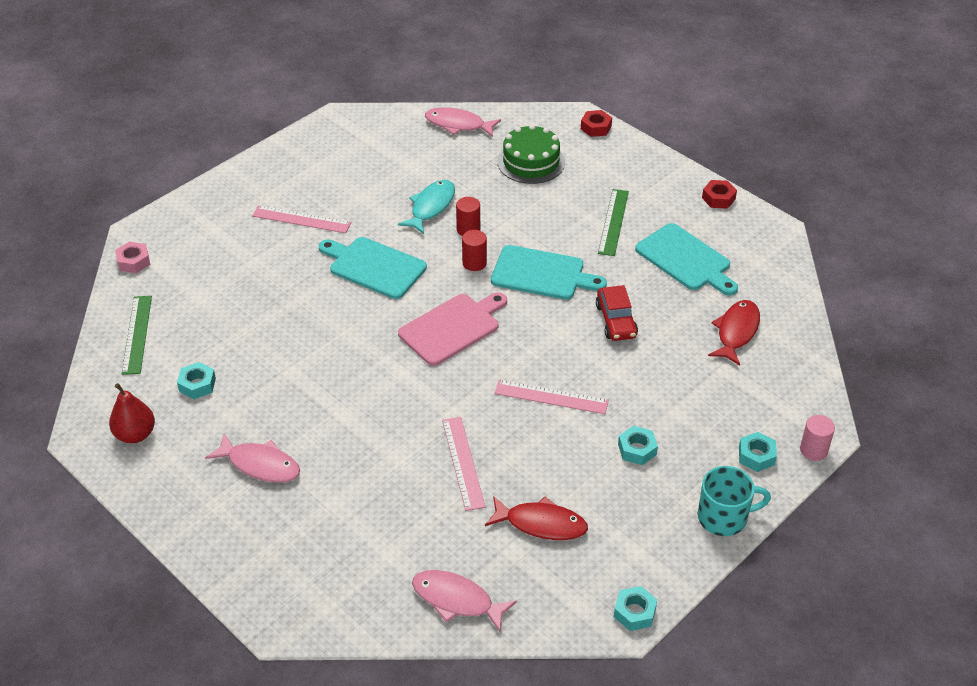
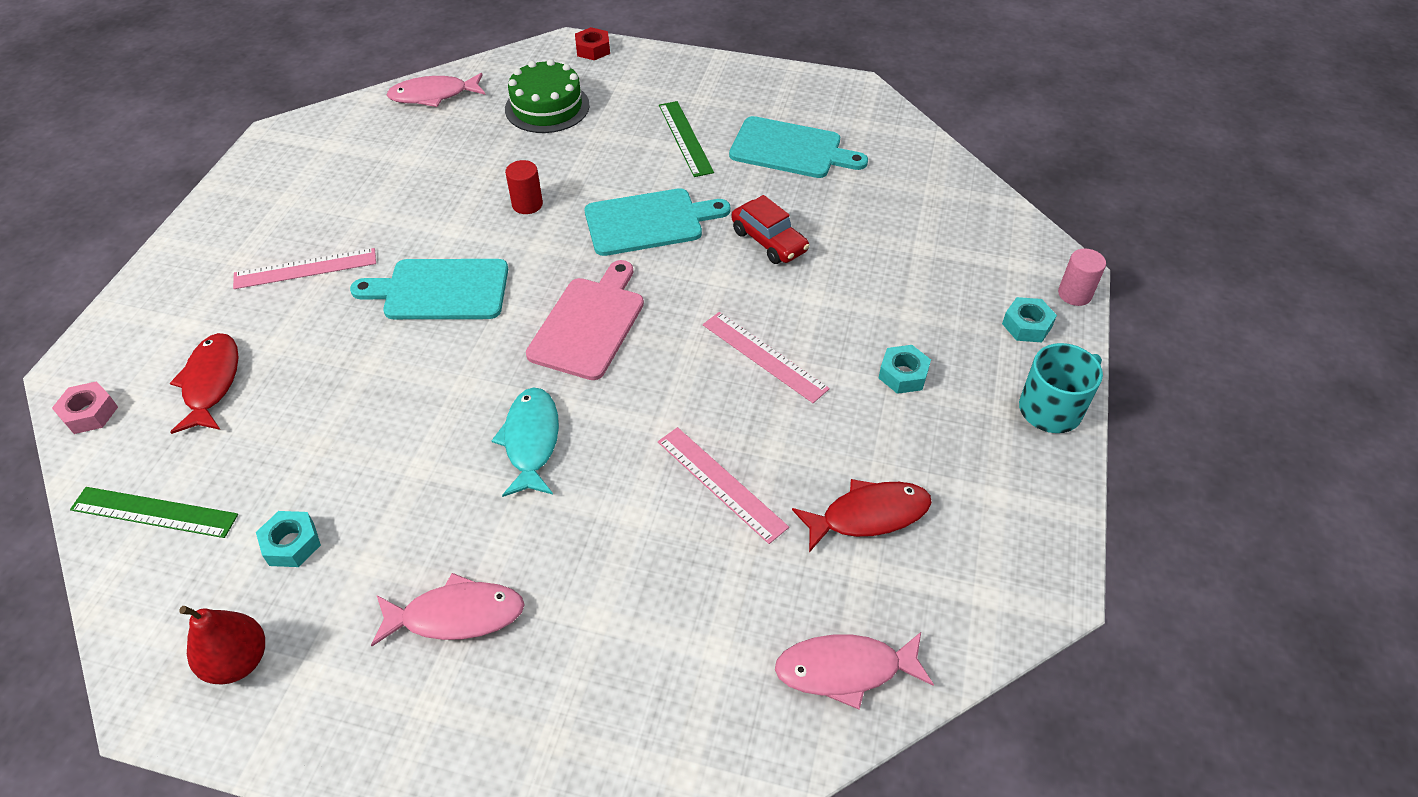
camera: 30 degrees left, 5 degrees up
(137, 334) = (154, 512): green ruler -> green ruler turned 45 degrees counterclockwise
(431, 207) = (464, 195): turquoise fish -> turquoise fish (531, 441)
(474, 263) = (561, 239): red cylinder -> none
(551, 397) = (764, 356): pink ruler -> pink ruler turned 60 degrees clockwise
(634, 612) = (1054, 571): turquoise nut -> none
(718, 198) = (774, 77): red nut -> none
(736, 332) = (900, 203): red fish -> red fish (211, 382)

